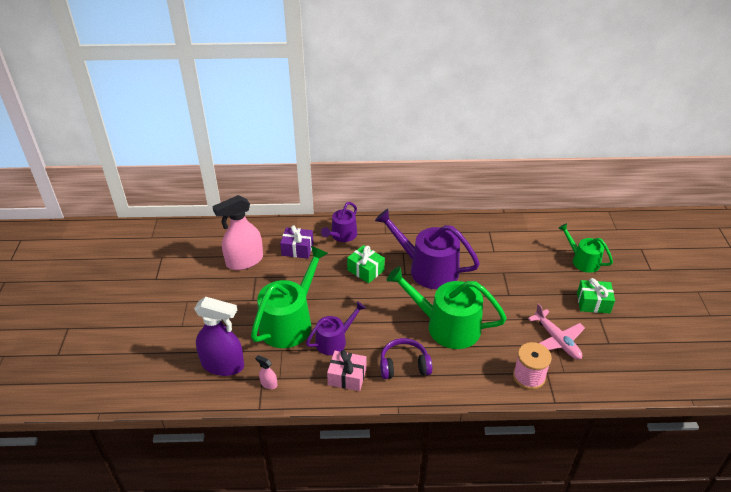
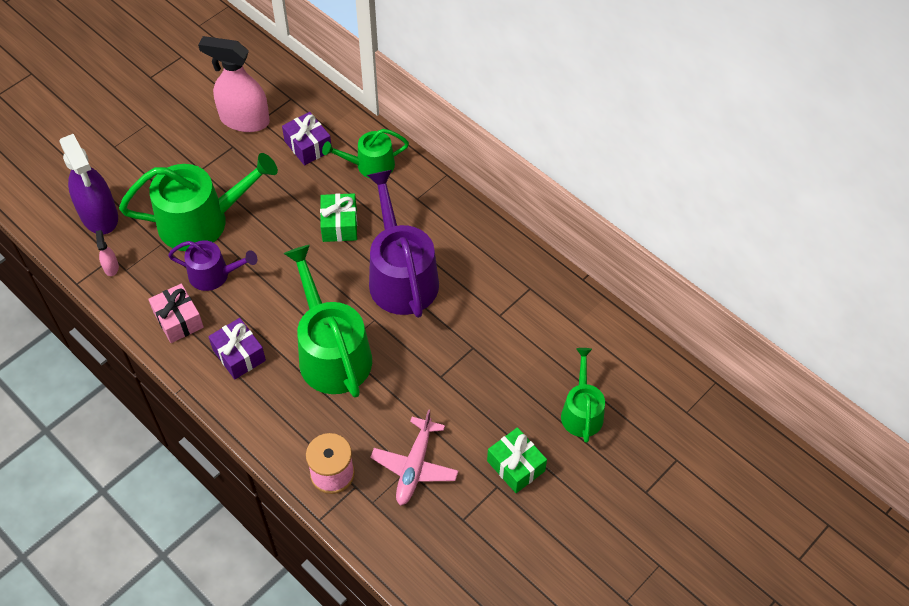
camera: 45 degrees right, 15 degrees up
(342, 235) = (370, 165): purple watering can -> green watering can
(404, 365) = (239, 355): purple headphones -> purple gift

